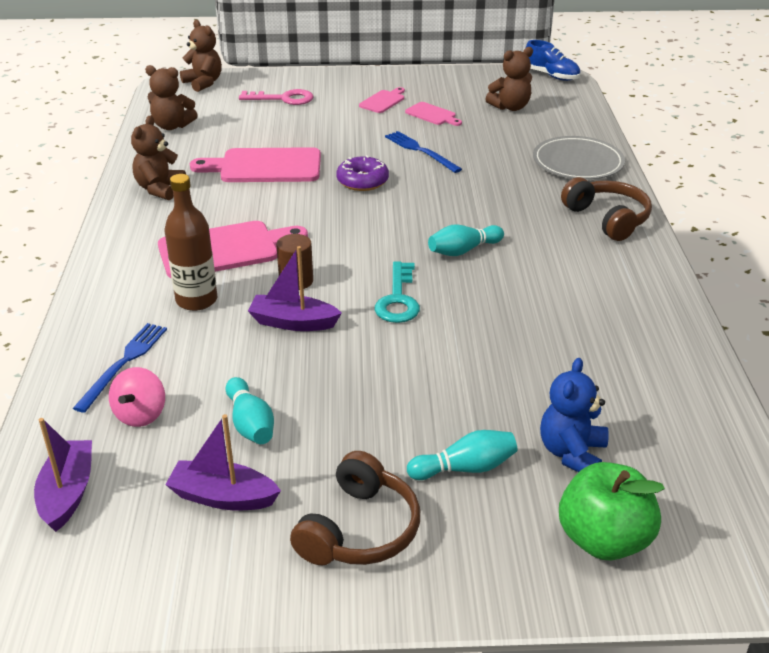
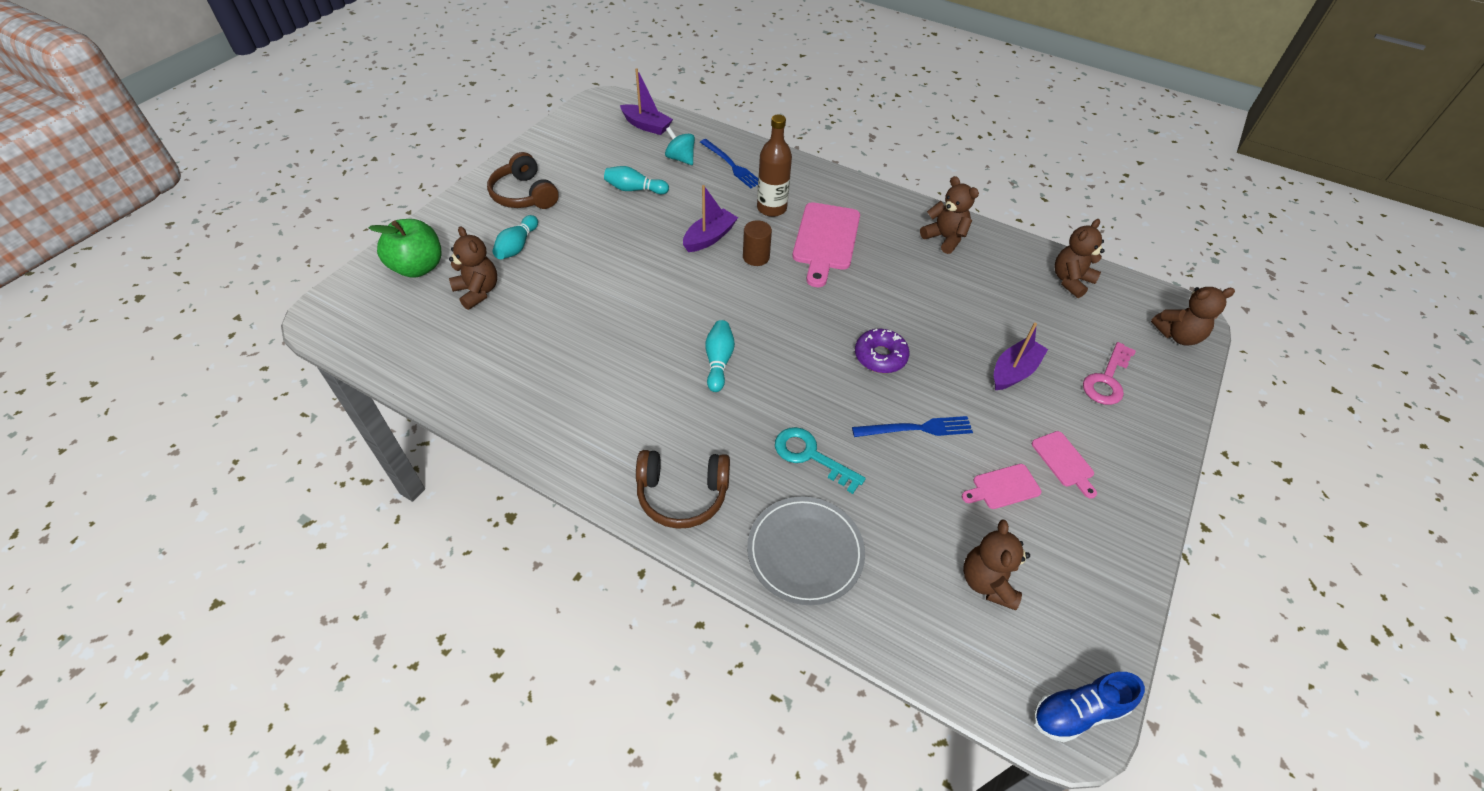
camera: 120 degrees right, 15 degrees up
(140, 415) = (680, 158): pink spinning top -> turquoise spinning top
(223, 497) = (593, 164): purple boat -> purple boat (1014, 371)
(265, 166) = (949, 307): pink cutting board -> none
(398, 299) = (689, 294): turquoise key -> turquoise key (811, 456)
(571, 453) = (478, 291): blue teddy bear -> brown teddy bear

